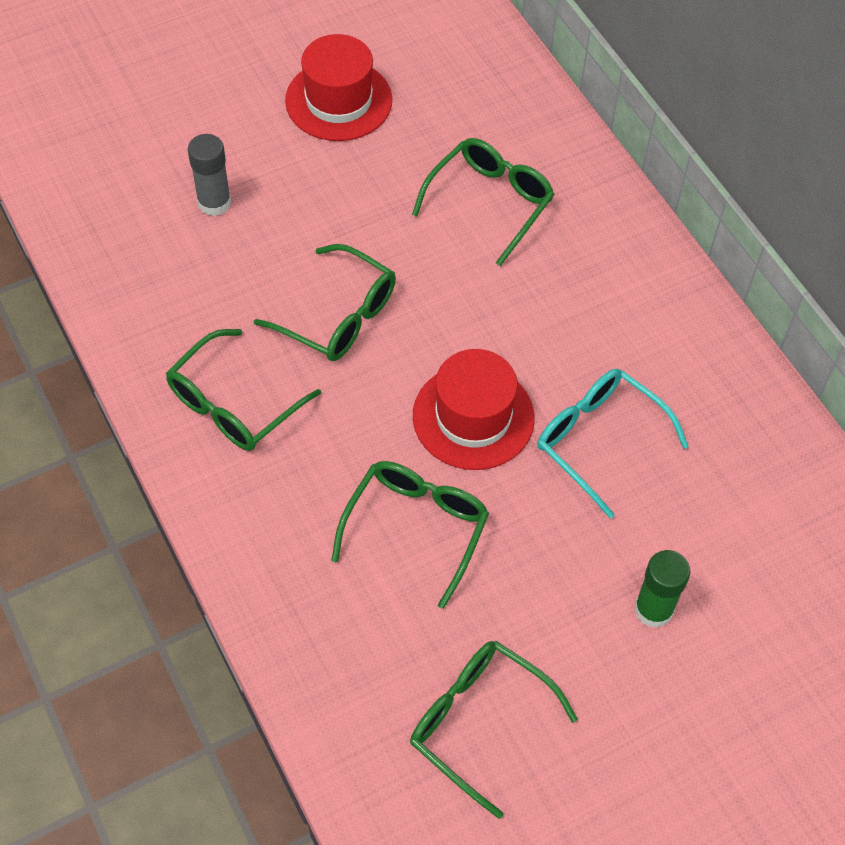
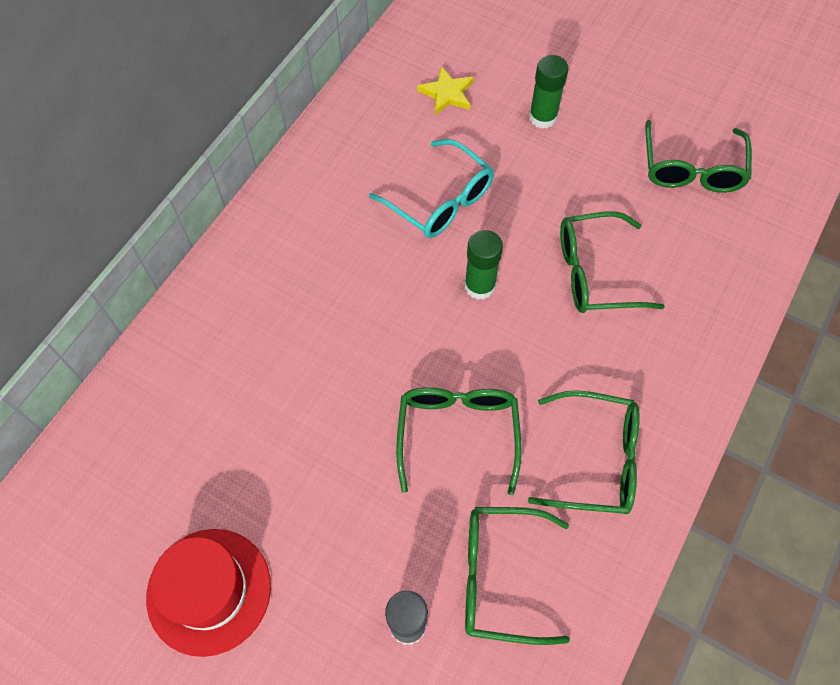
camera: 120 degrees left, 5 degrees up
(473, 417) = (479, 286): red hat -> green glue stick
(490, 202) = (261, 384): green glasses -> green glasses (499, 577)
(598, 440) = (441, 201): turquoise glasses -> turquoise glasses turned 60 degrees counterclockwise
(748, 529) = (447, 93): none -> yellow star

